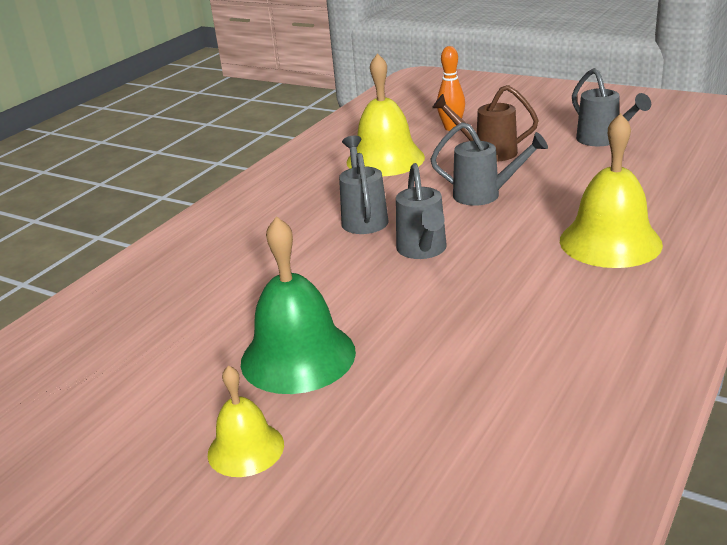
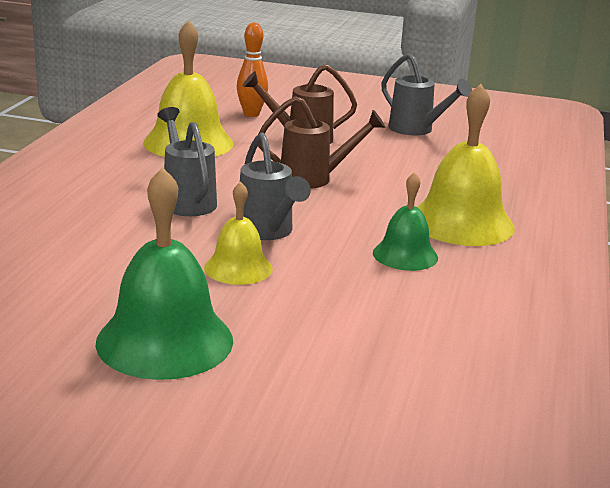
camera: 20 degrees left, 5 degrees down
(246, 449) = (139, 439): yellow bell -> yellow bell (238, 268)
(485, 195) = (314, 179): grey watering can -> brown watering can
(541, 276) = (405, 255): none -> green bell

